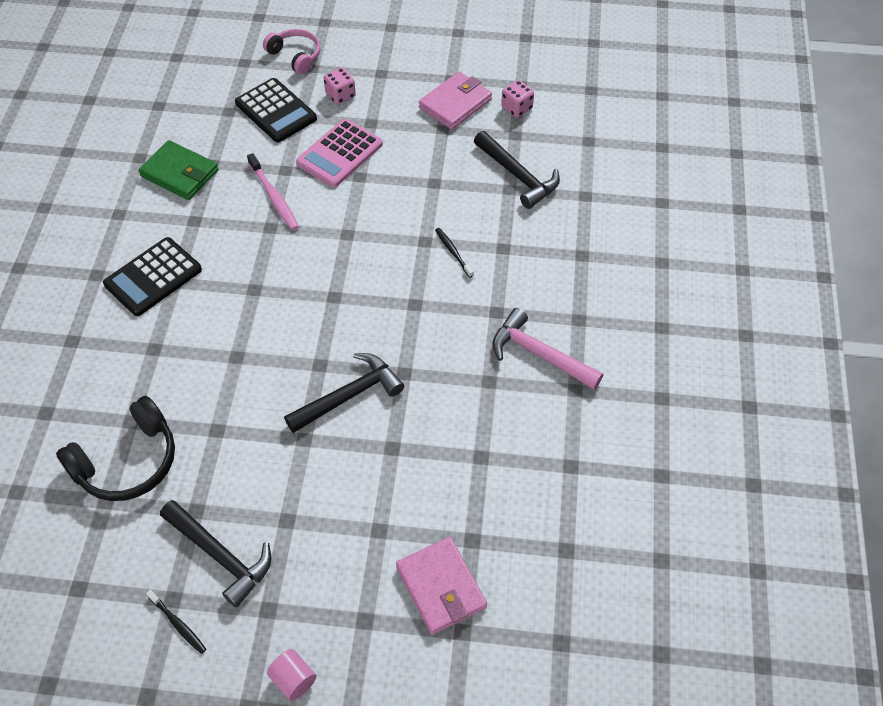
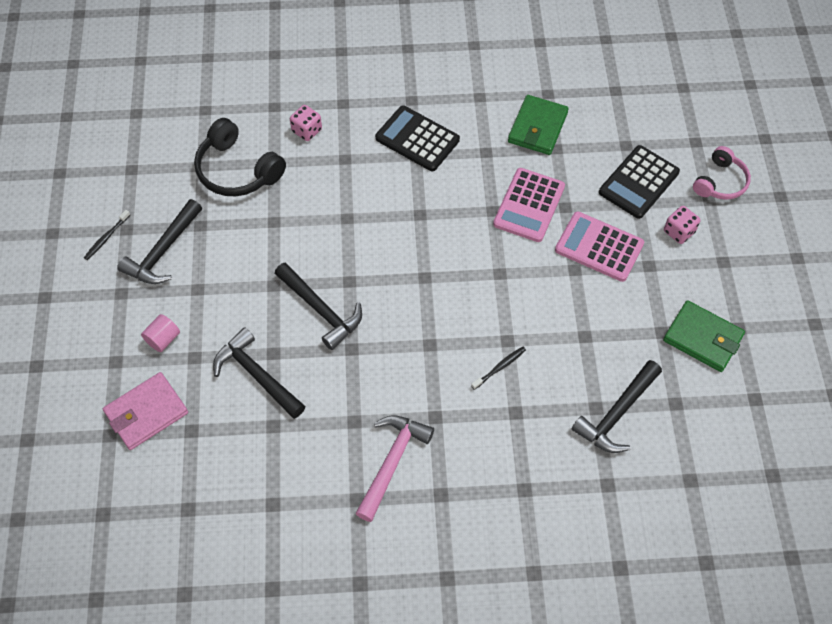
camera: 80 degrees right, 5 degrees up
(274, 197) = (529, 205): pink toothbrush -> pink calculator
(293, 680) = (66, 322): pink cylinder -> pink cylinder (163, 339)
(416, 467) = (256, 375): none -> black hammer
(455, 104) = (702, 338): pink wallet -> green wallet
(516, 108) = (716, 399): pink dice -> pink dice (307, 130)

